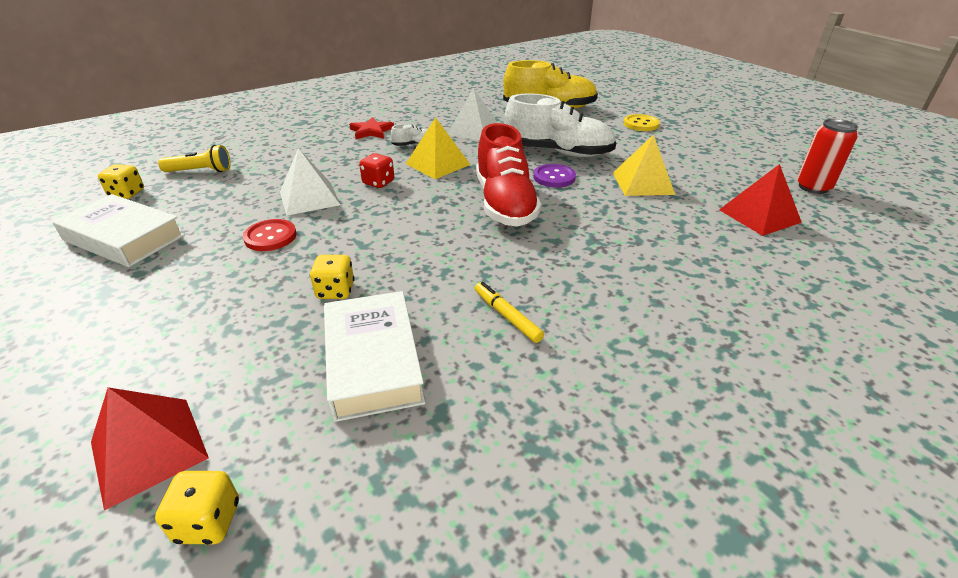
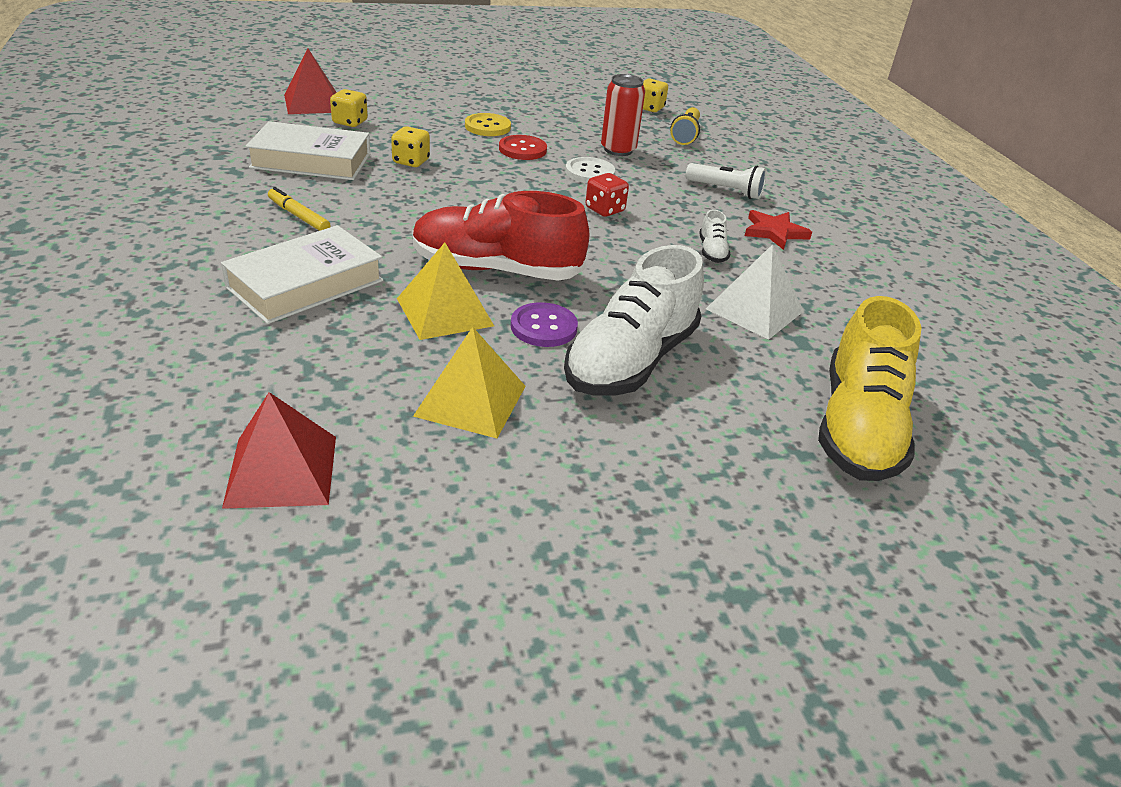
camera: 105 degrees right, 0 degrees up
(124, 238) = (565, 105): white book -> white book (305, 284)
(208, 521) = (245, 111): yellow dice -> yellow dice (350, 122)
(309, 198) = (589, 172): white pyramid -> white button
(314, 148) = (726, 191): none -> white flashlight
(438, 164) = (638, 254): yellow pyramid -> yellow pyramid (444, 312)
(507, 316) = (299, 216): yellow marker -> yellow marker turned 120 degrees counterclockwise
(641, 124) = (731, 525): yellow button -> yellow button (487, 127)
(813, 187) = (294, 622): red can -> red can (618, 150)

